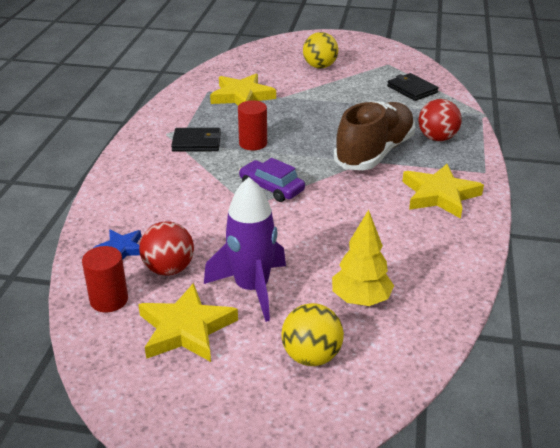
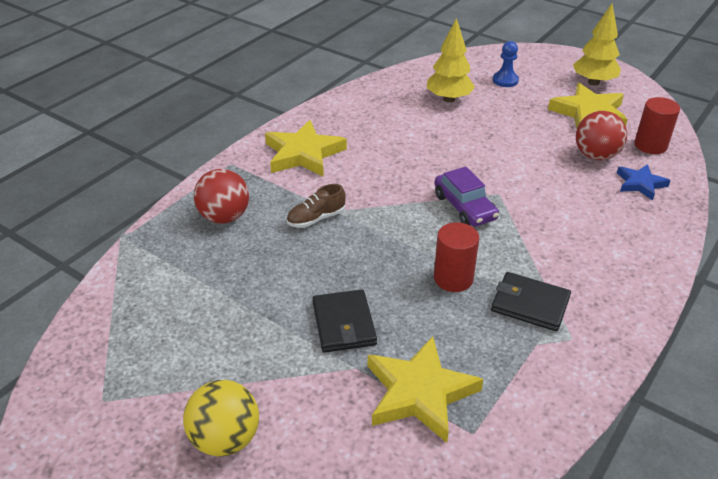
camera: 155 degrees left, 5 degrees up
(189, 394) = (593, 82): none -> yellow tree
(252, 288) = (528, 125): purple rocket -> none
(311, 356) = (505, 80): yellow ball -> blue pawn
(374, 153) = (316, 219): brown shoe -> brown shoe, size x0.42
(412, 89) = (147, 315): black wallet -> black wallet (344, 324)

